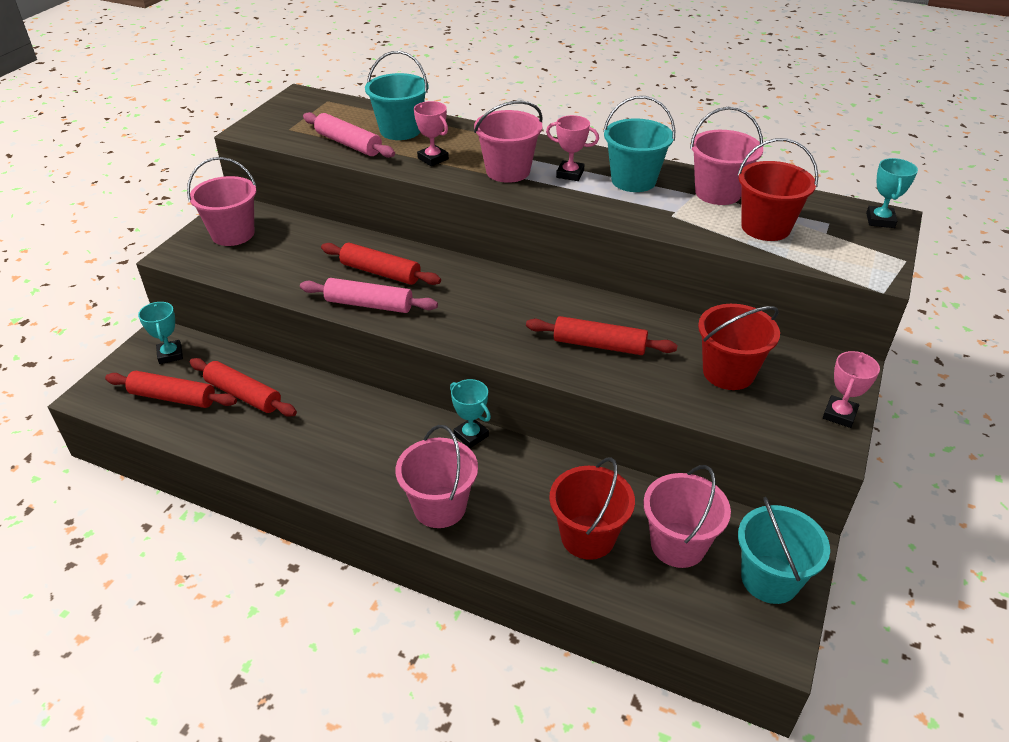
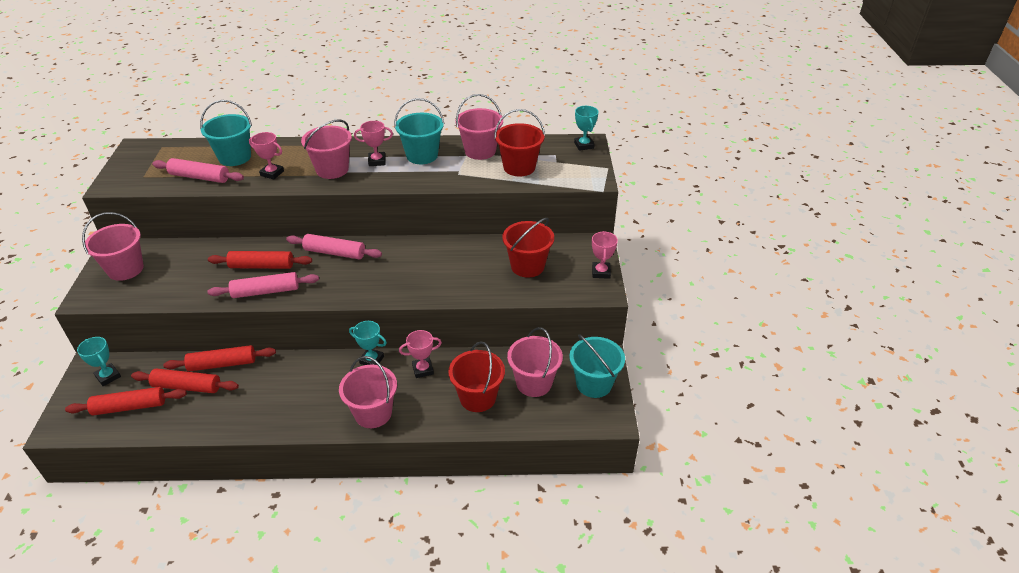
camera: 25 degrees left, 0 degrees up
(475, 280) = (335, 253): none -> pink rolling pin
(530, 471) = (423, 370): none -> pink trophy
(599, 345) = (440, 272): red rolling pin -> red rolling pin (222, 364)

